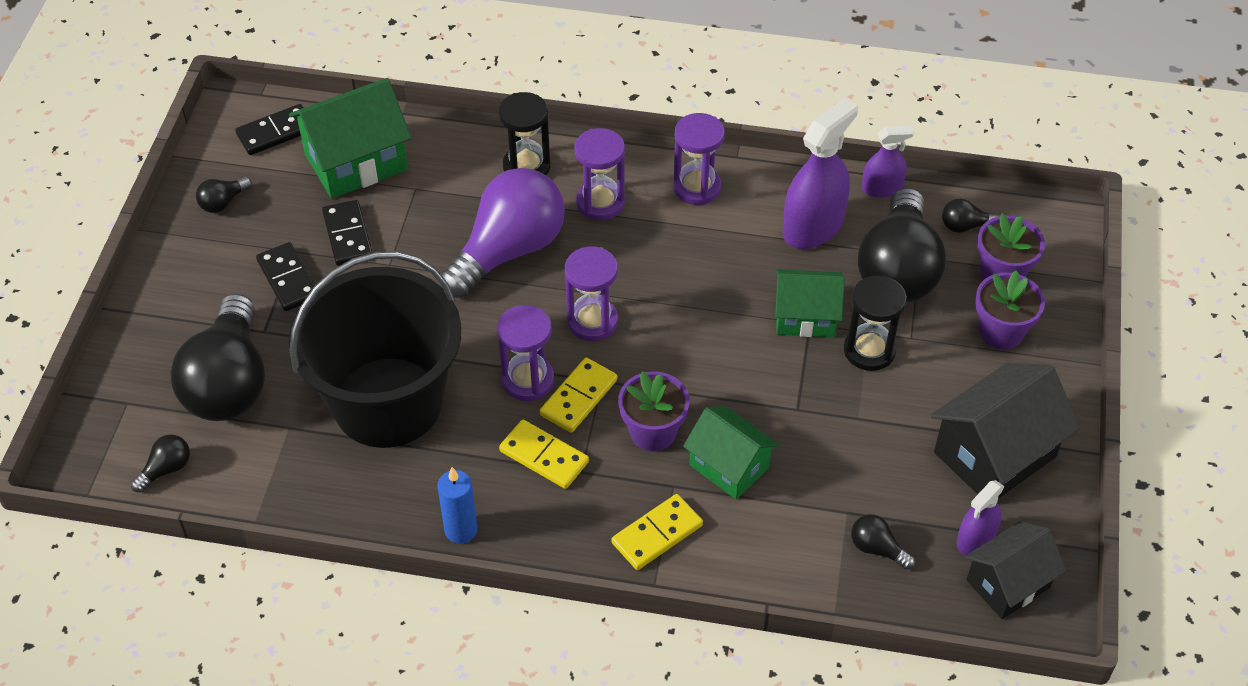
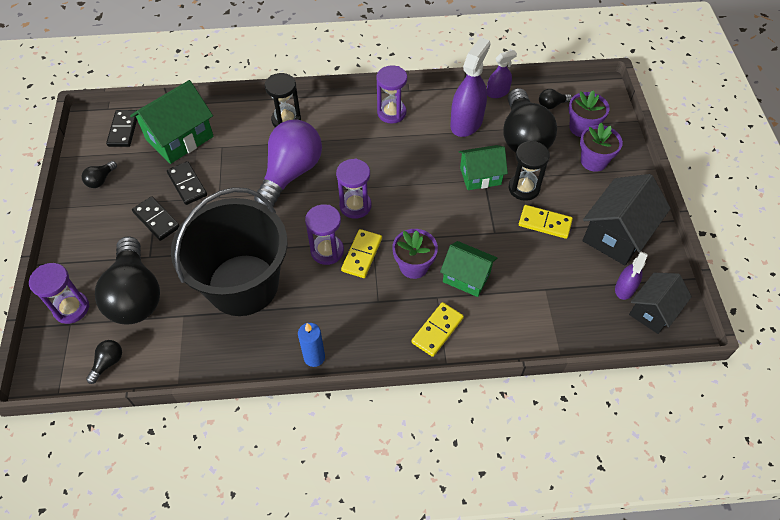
camera: 15 degrees left, 5 degrees up
(276, 132) = (123, 130): black domino -> black domino turned 45 degrees counterclockwise
(544, 457) = (352, 297): yellow domino -> yellow domino (544, 223)
(600, 202) = (337, 133): purple hourglass -> purple hourglass (71, 308)
(877, 549) = (571, 308): black light bulb -> none

